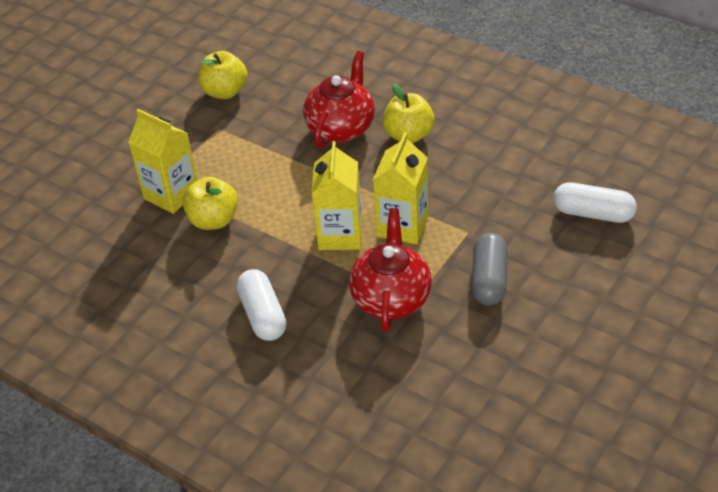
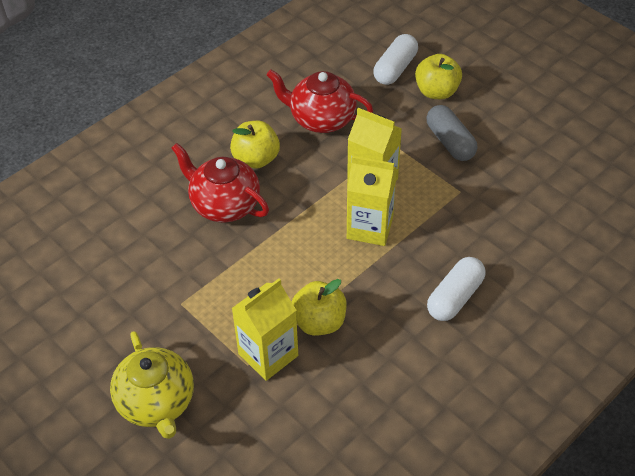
camera: 80 degrees left, 5 degrees up
(114, 140) = (157, 403): none -> yellow teapot
(225, 92) = (123, 291): yellow apple -> yellow apple (436, 92)
(263, 315) = (455, 297): white capsule -> white capsule turned 45 degrees counterclockwise
(391, 298) = (456, 206): red teapot -> red teapot (321, 119)
(489, 279) = (450, 142): grey capsule -> grey capsule turned 45 degrees clockwise

